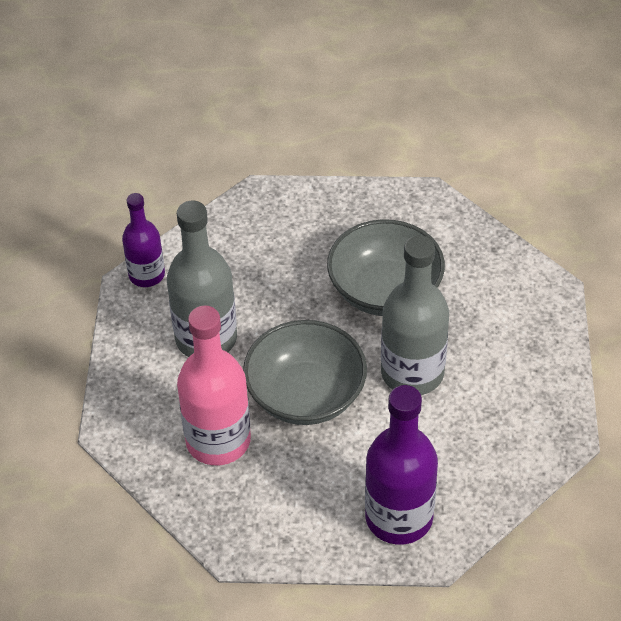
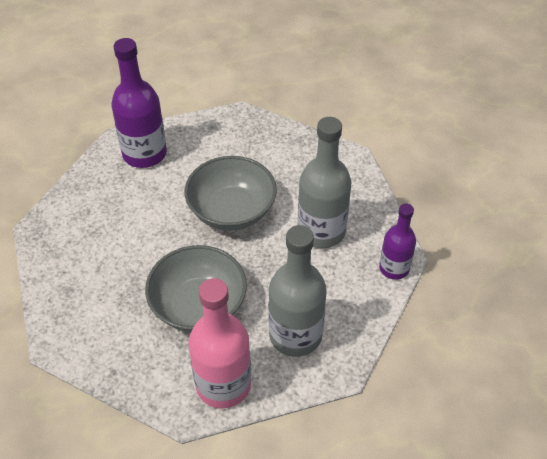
camera: 160 degrees right, 0 degrees up
(218, 440) = (278, 168): pink bottle -> pink bottle (223, 385)
(412, 373) = (159, 245): grey bottle -> grey bottle (295, 335)

